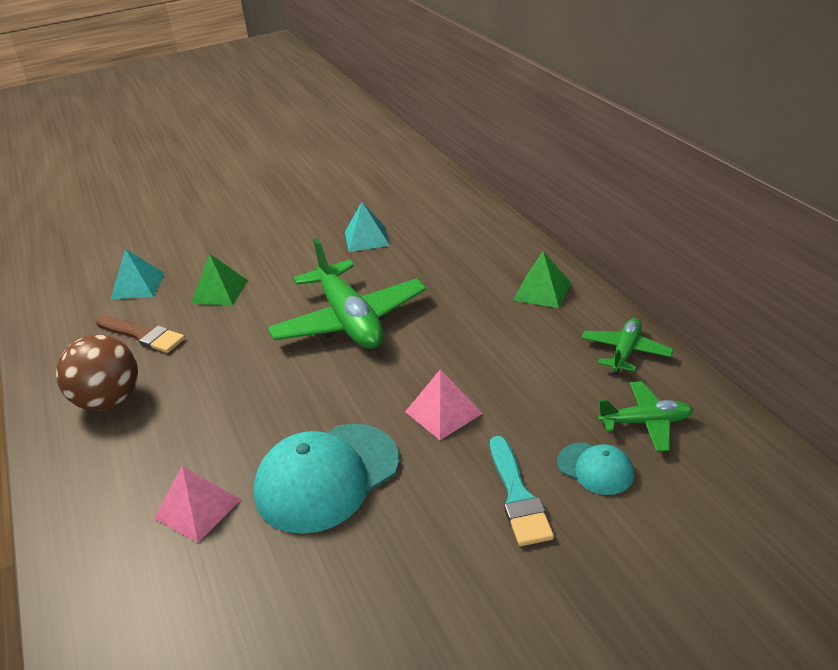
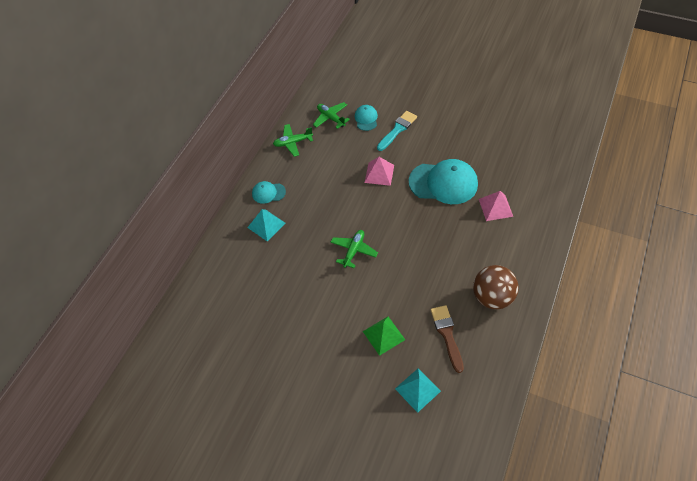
camera: 130 degrees left, 20 degrees up
(349, 320) = (354, 250): green plane -> green plane, size x0.51
(366, 238) = (275, 306): turquoise pyramid -> turquoise pyramid (266, 225)
(542, 291) = (268, 193): green pyramid -> turquoise cap

